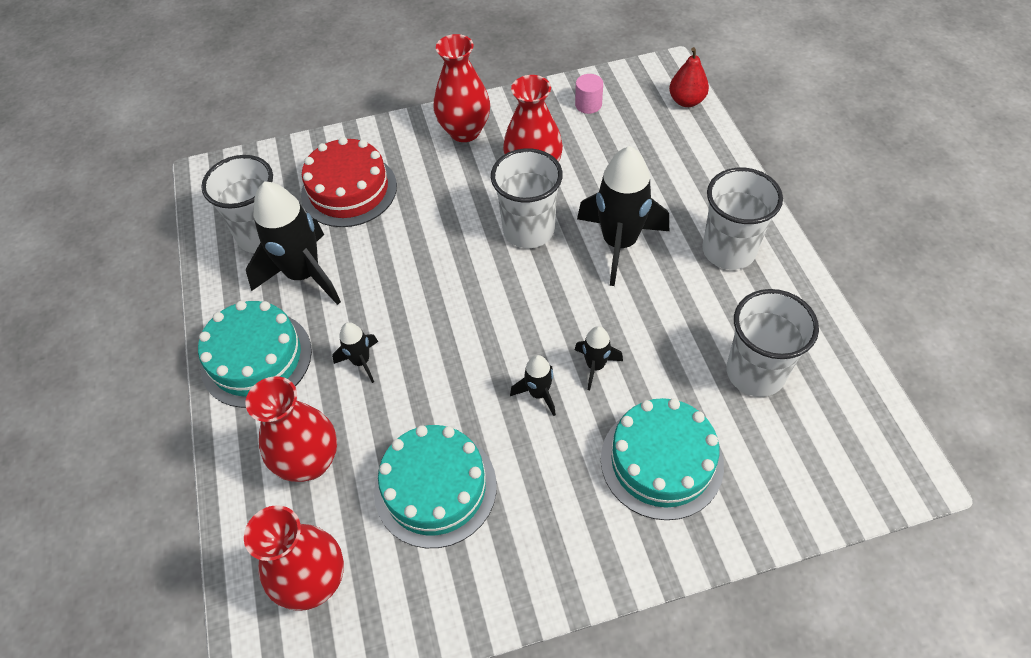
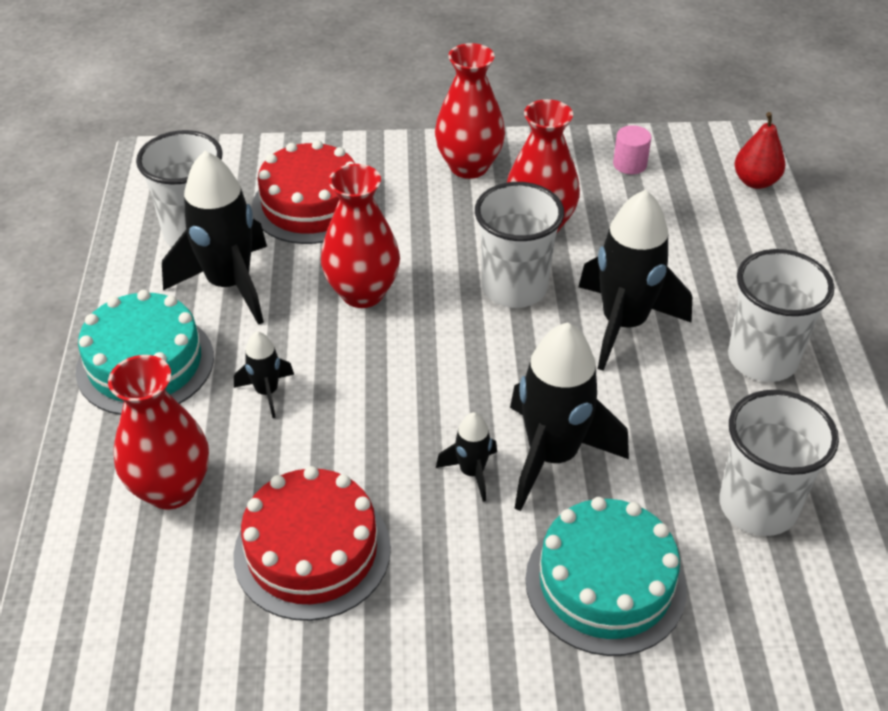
camera: 10 degrees right, 10 degrees down
(314, 581) = (134, 622): red vase -> red vase (362, 293)
(435, 488) = (312, 551): turquoise cake -> red cake
(595, 366) = (552, 456): black rocket -> black rocket, size x2.07

